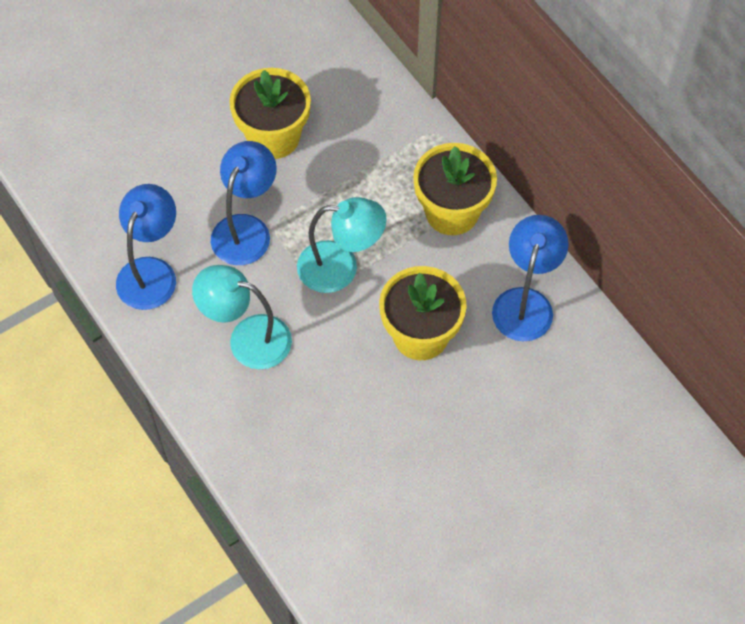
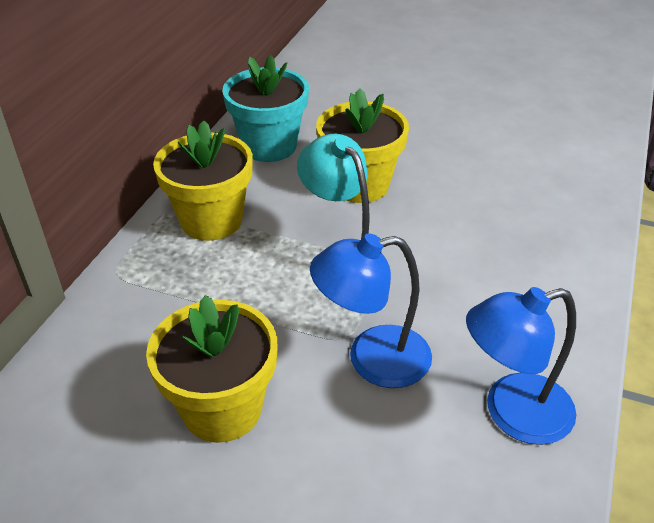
camera: 125 degrees left, 20 degrees down
(247, 338) = (489, 286): turquoise lamp -> none
(525, 302) = (269, 146): blue lamp -> turquoise flower pot

